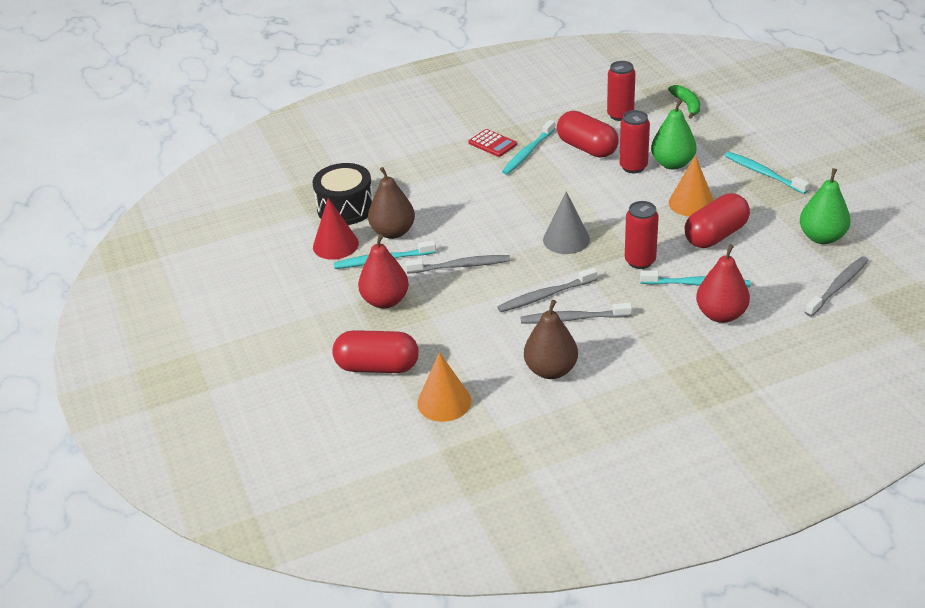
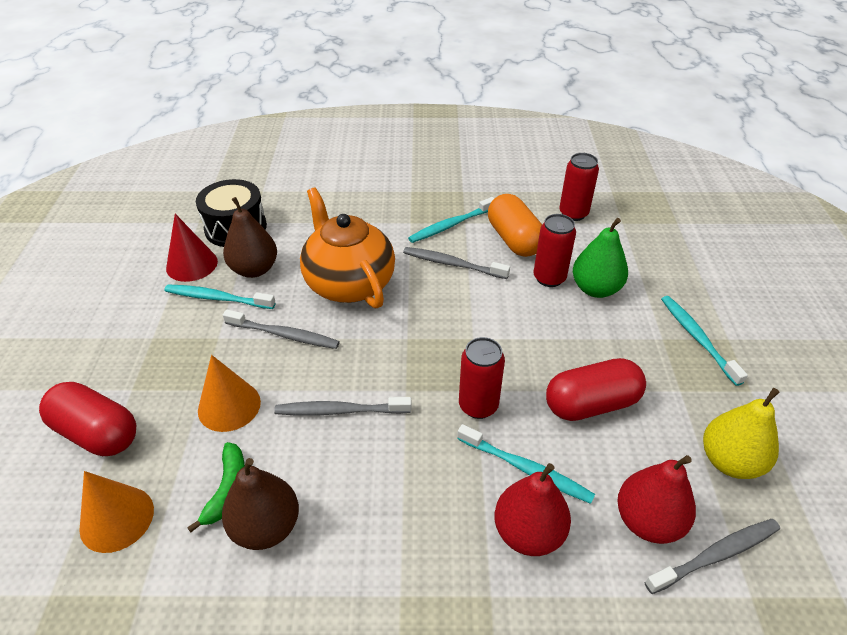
camera: 20 degrees right, 5 degrees up
(385, 301) = (178, 349): red pear -> red pear (648, 521)
(480, 217) = (349, 283): none -> orange teapot
(492, 144) = (423, 205): red calculator -> none
(566, 239) = (416, 343): grey cone -> none
(573, 318) = (346, 458): grey toothbrush -> grey toothbrush (452, 264)
(587, 148) = (514, 239): red capsule -> orange capsule
(687, 105) = (653, 224): green banana -> green banana (227, 489)
(691, 203) = (587, 347): orange cone -> orange cone (229, 406)
(822, 237) = (730, 461): green pear -> yellow pear

